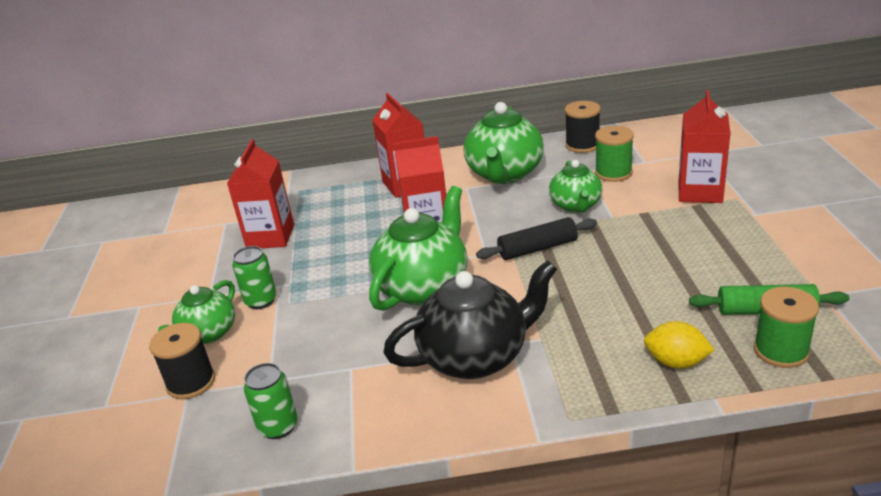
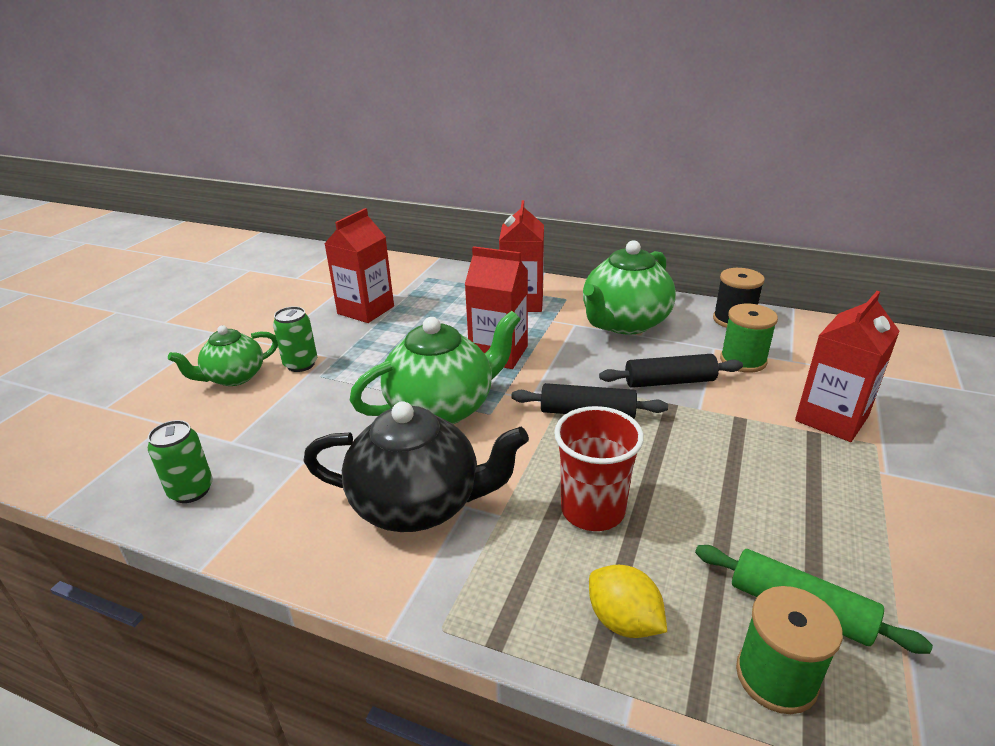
camera: 25 degrees right, 0 degrees up
(191, 382) = (178, 415): black spool -> none
(576, 205) = (669, 381): green teapot -> black rolling pin
(600, 309) = (592, 510): none -> red cup

